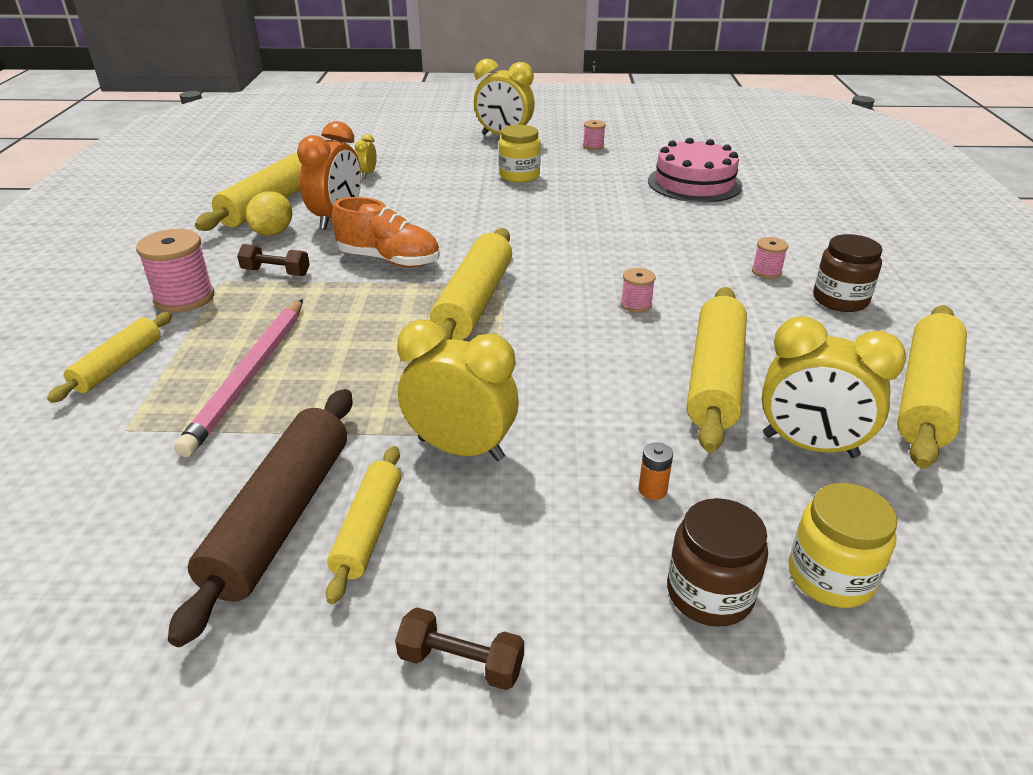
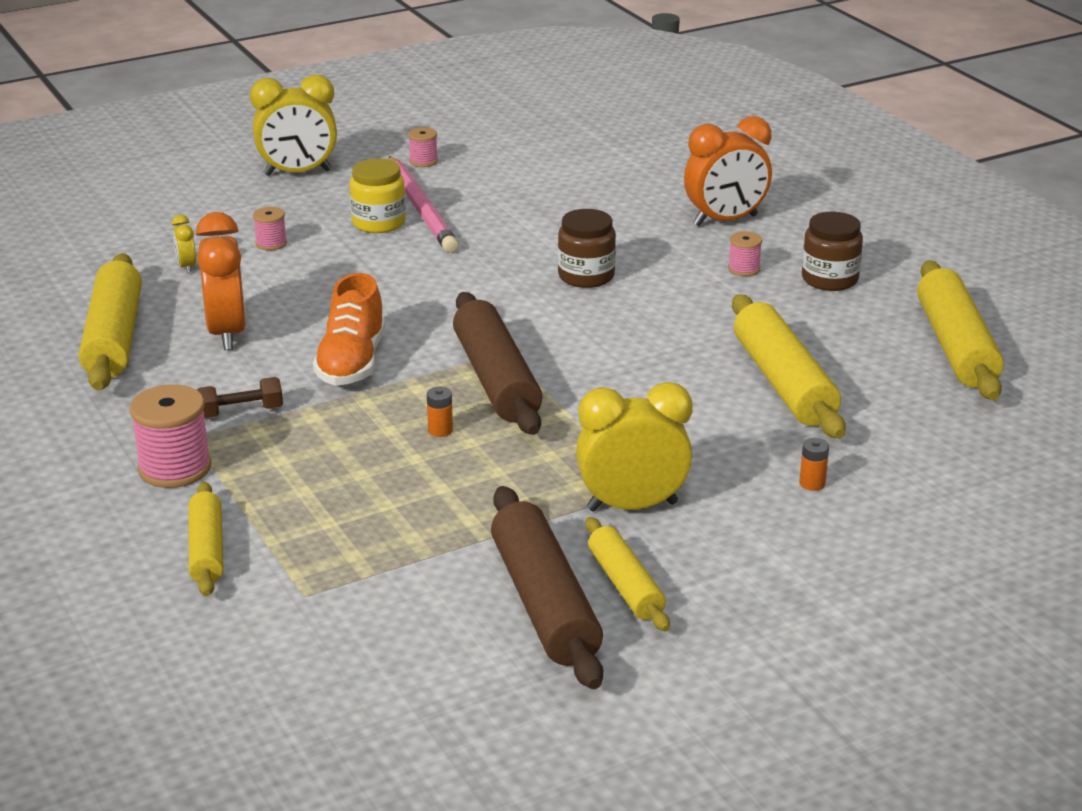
camera: 30 degrees left, 5 degrees down
(250, 376) = (361, 515): pink pencil -> pink pencil (421, 208)
(273, 233) = (171, 370): yellow lemon -> none
(387, 328) = (440, 430): none -> orange battery
(389, 260) = (352, 363): orange shoe -> orange shoe turned 105 degrees clockwise
(461, 662) = (786, 632): brown dumbbell -> none
(474, 302) = (496, 380): yellow rolling pin -> brown rolling pin
(636, 305) = (654, 337): pink spool -> pink spool (271, 243)
(694, 183) = (585, 184): pink cake -> none
(709, 593) = (910, 534): brown jar -> brown jar (586, 276)
(784, 232) = (725, 220): none -> orange clock
(809, 446) = (899, 413): yellow clock -> none
(830, 576) = (978, 495): yellow jar -> none

